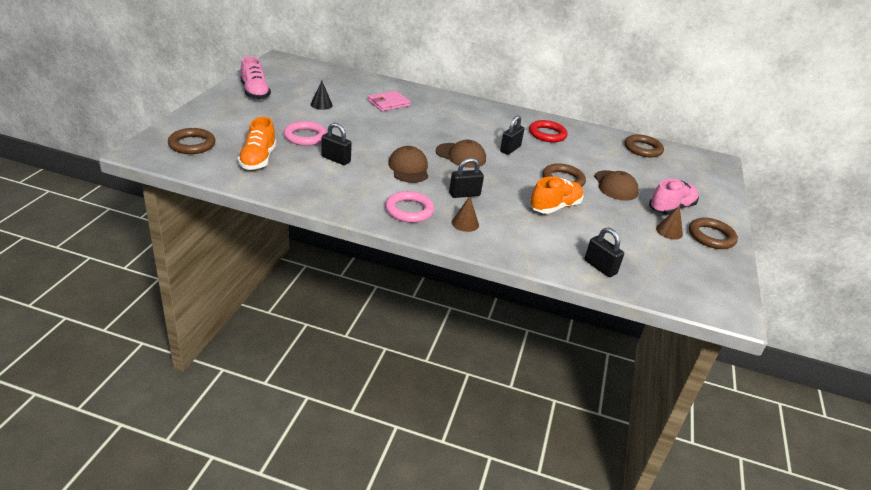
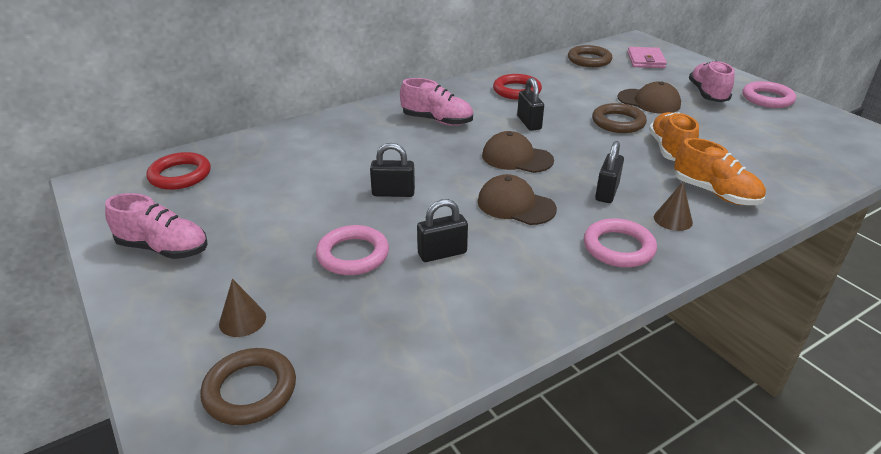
camera: 45 degrees left, 0 degrees up
(258, 159) = (375, 330): orange shoe -> orange shoe (715, 193)
(312, 74) = (180, 175): none -> red ring
(321, 104) = (278, 203): black cone -> none
(388, 103) = (338, 152): pink wallet -> pink wallet (645, 60)
(461, 156) = (517, 158): brown cap -> brown cap turned 135 degrees counterclockwise
(465, 120) = (437, 121): none -> pink shoe
(600, 267) = (801, 175): black padlock -> black padlock (393, 193)
(669, 231) = (749, 113): brown cone -> brown cone (242, 320)
(711, 236) = (767, 98): brown ring -> pink ring

